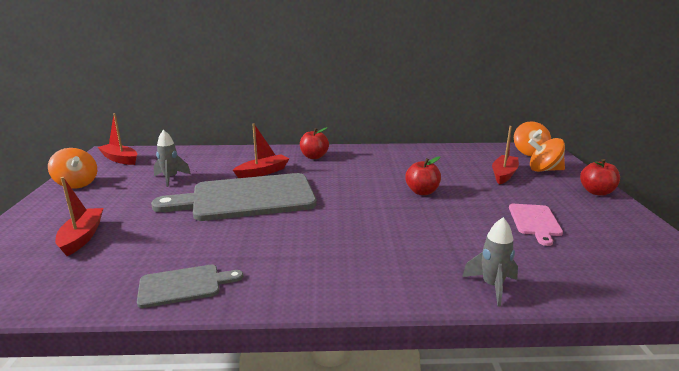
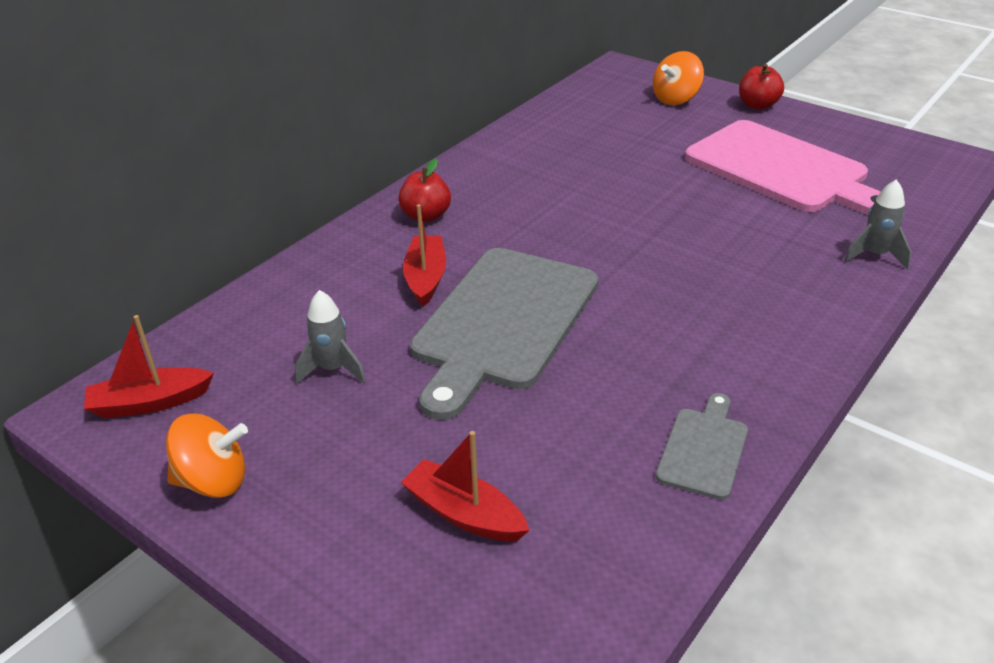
camera: 50 degrees left, 15 degrees up
(422, 192) = (641, 193): red apple -> none
(504, 174) = (658, 125): red boat -> none
(529, 153) = (621, 80): orange spinning top -> none
(535, 221) = (781, 169): pink cutting board -> pink cutting board, size x2.14

